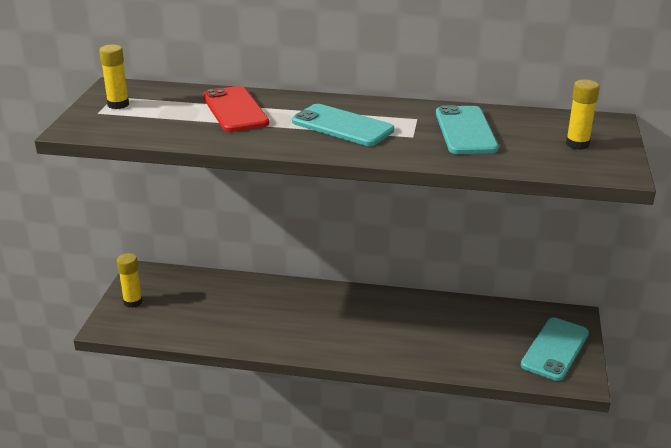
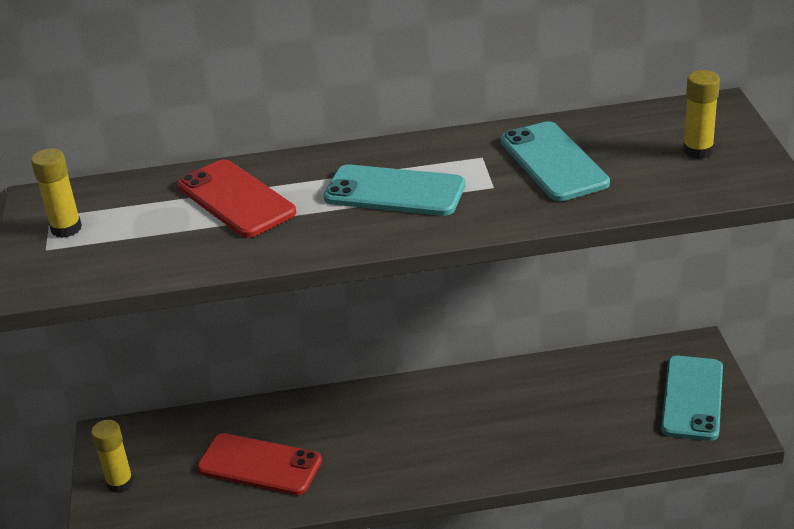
camera: 15 degrees left, 5 degrees up
(227, 314) = (259, 465): none -> red phone

